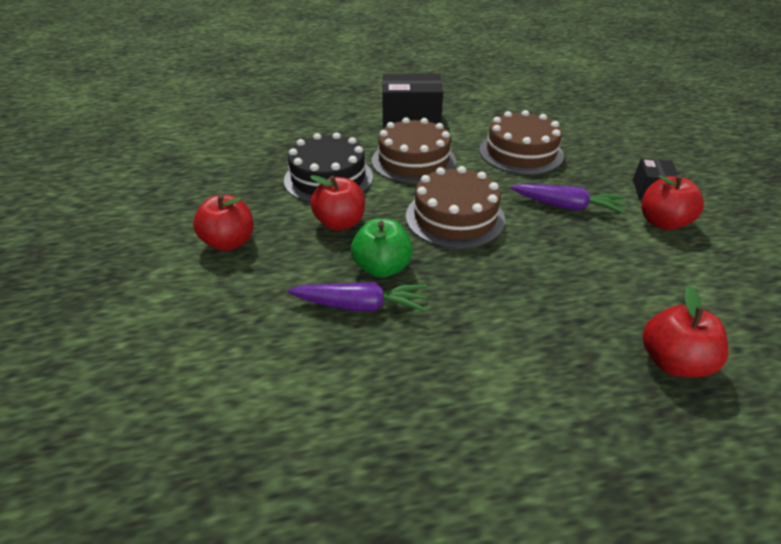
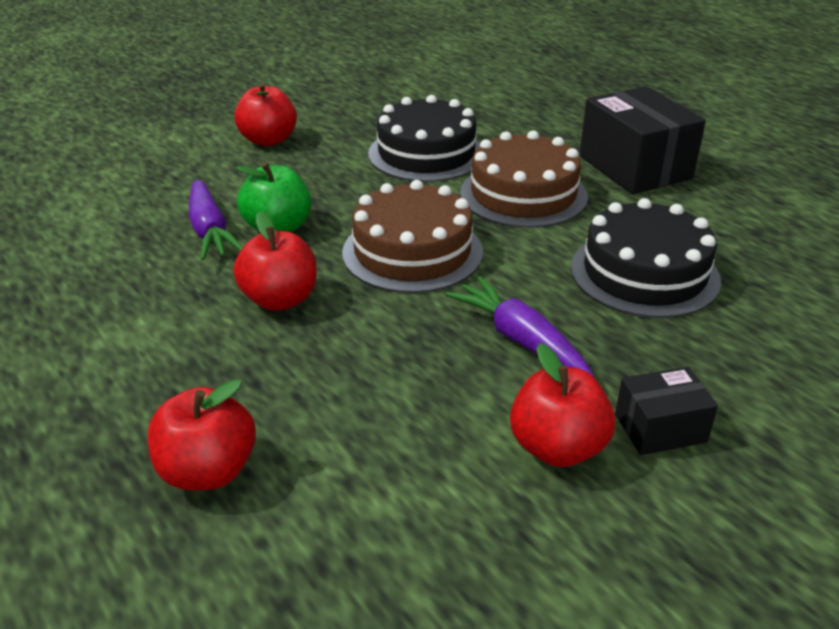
camera: 65 degrees right, 5 degrees down
(340, 223) = (342, 184): red apple -> red apple (280, 299)
(520, 153) = (644, 273): brown cake -> black cake
(566, 206) = (519, 339): purple carrot -> purple carrot turned 150 degrees clockwise

